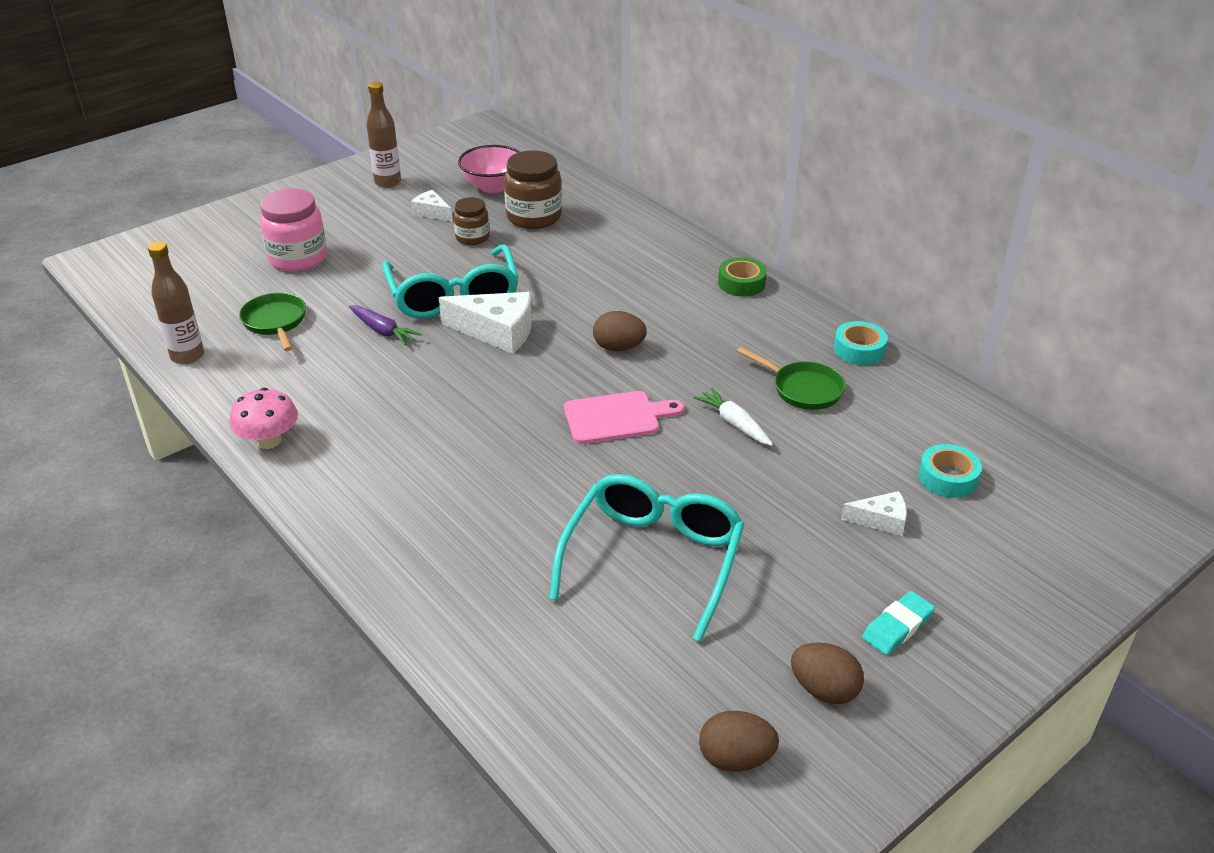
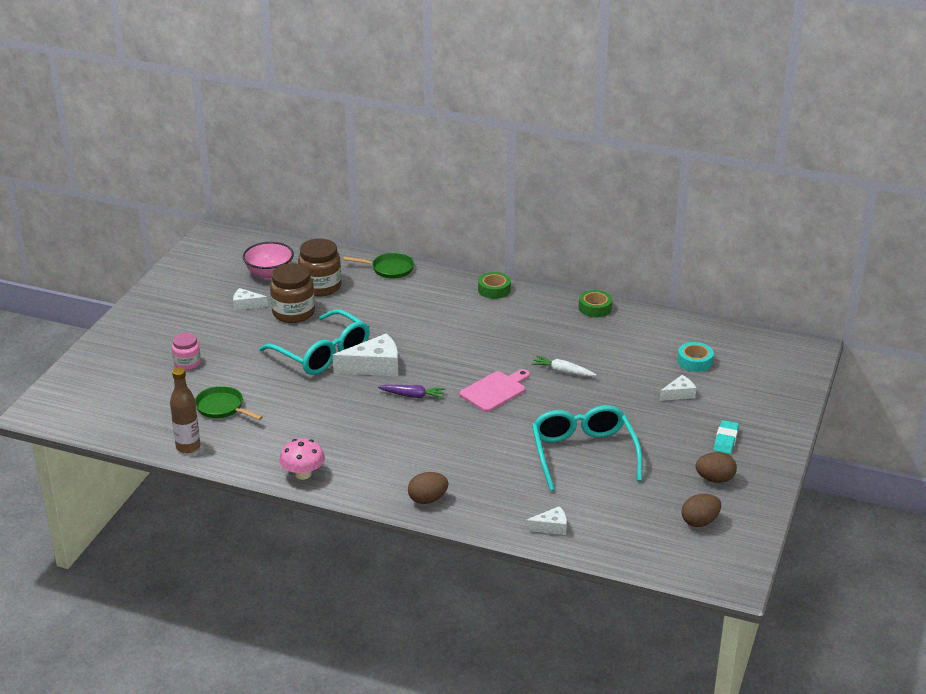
camera: 30 degrees left, 5 degrees down
(298, 258) = (187, 363): pink jar -> pink jar, size x0.60
(383, 331) = (301, 389): purple carrot -> purple carrot (413, 396)
(388, 182) = (190, 293): brown bottle -> none
(472, 237) = (293, 313): brown jar -> brown jar, size x1.67
(498, 660) = (551, 527): none -> white cheese
(619, 348) = (458, 351): brown egg -> brown egg (427, 499)
(803, 389) = (583, 340): green pan -> green pan (389, 269)
(859, 350) = (595, 308): turquoise tape -> green tape

